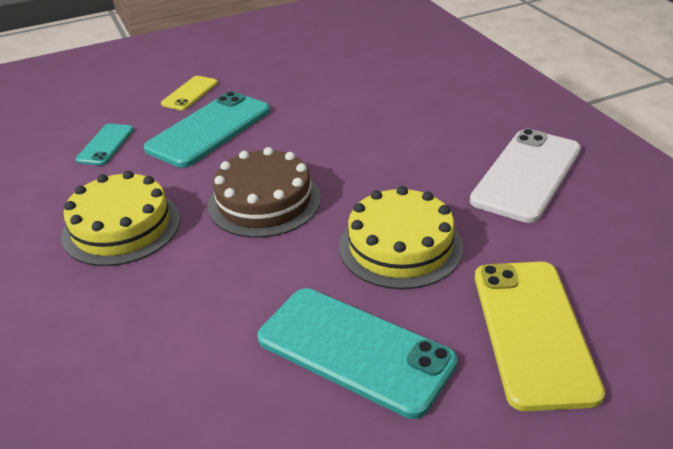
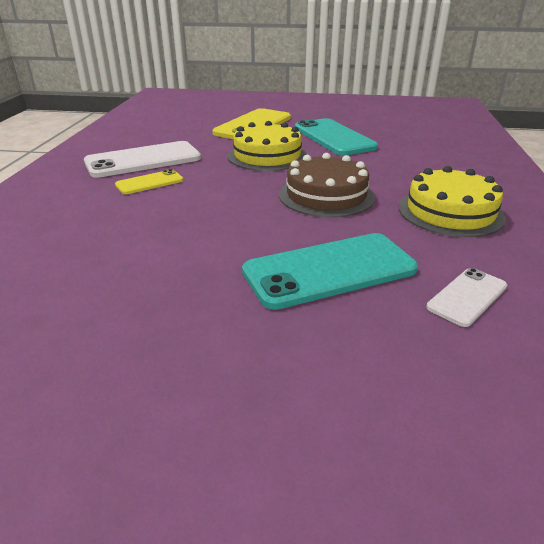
camera: 150 degrees left, 5 degrees down
(105, 145) = (467, 297): turquoise phone -> white phone
(190, 93) = (320, 342): yellow phone -> yellow phone (149, 182)

